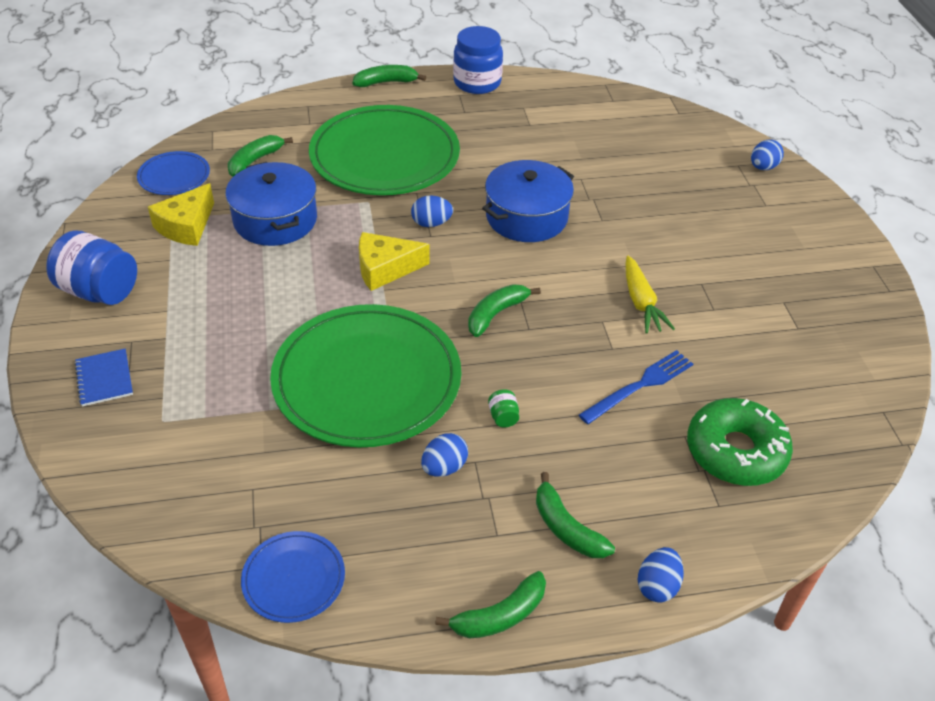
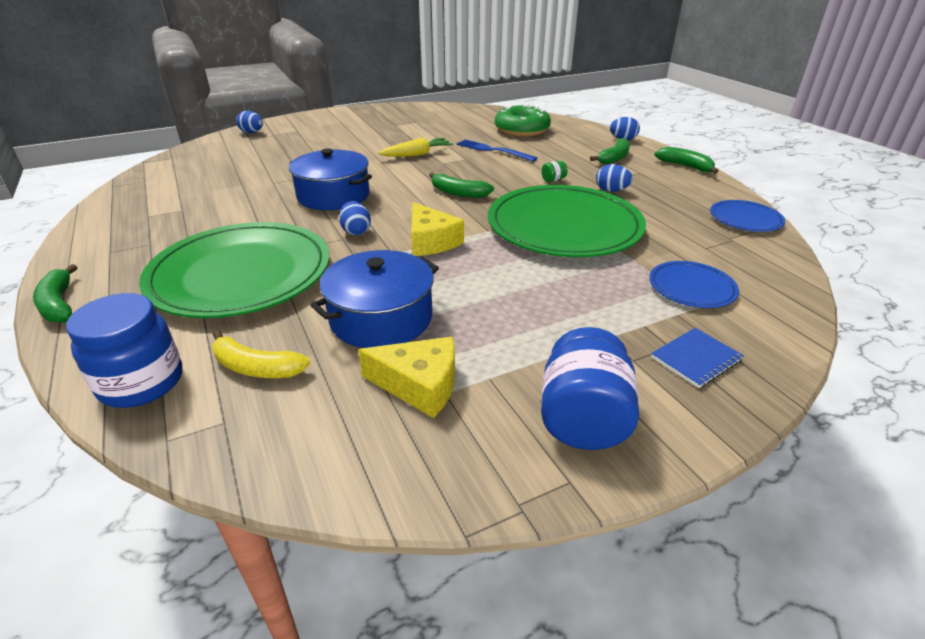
camera: 105 degrees left, 10 degrees down
(174, 176) = (305, 440): blue plate -> blue plate (691, 287)
(254, 161) = (257, 368): green banana -> yellow banana
(477, 83) = (85, 245): blue jar -> blue jar (141, 383)

